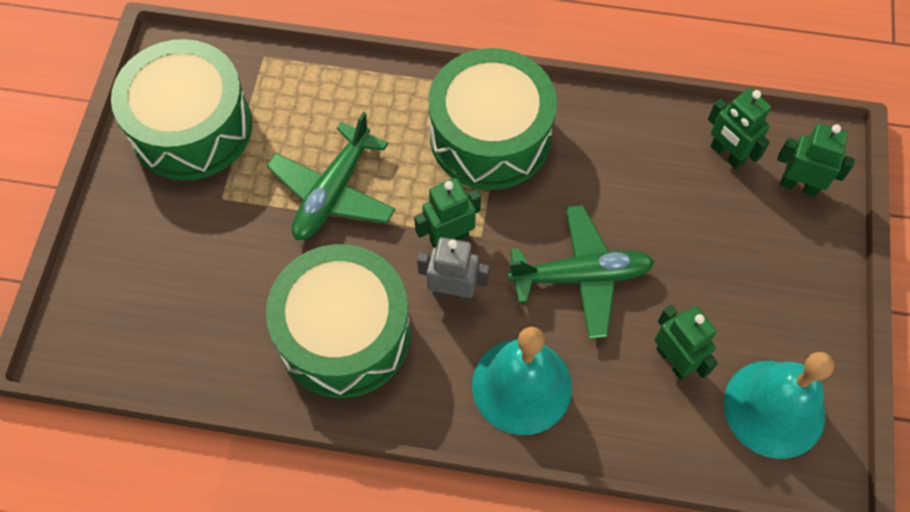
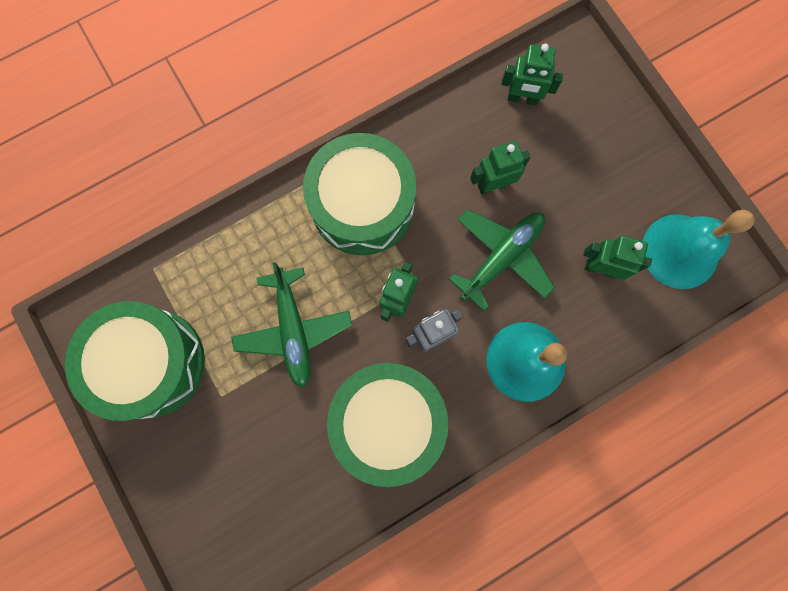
camera: 40 degrees left, 15 degrees up
(798, 185) = (582, 87): green robot -> green robot (493, 184)

